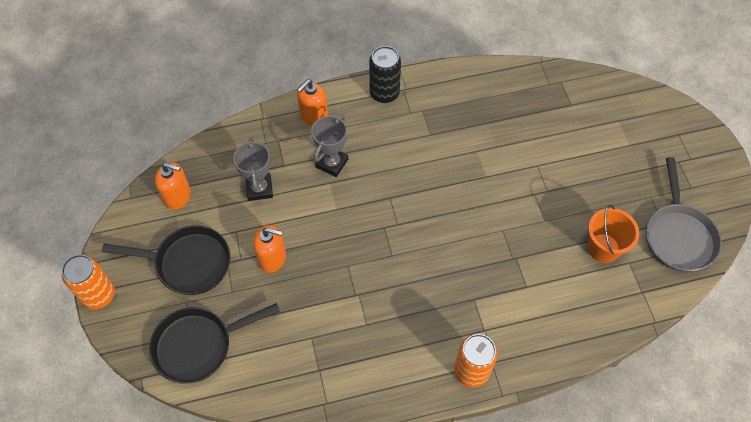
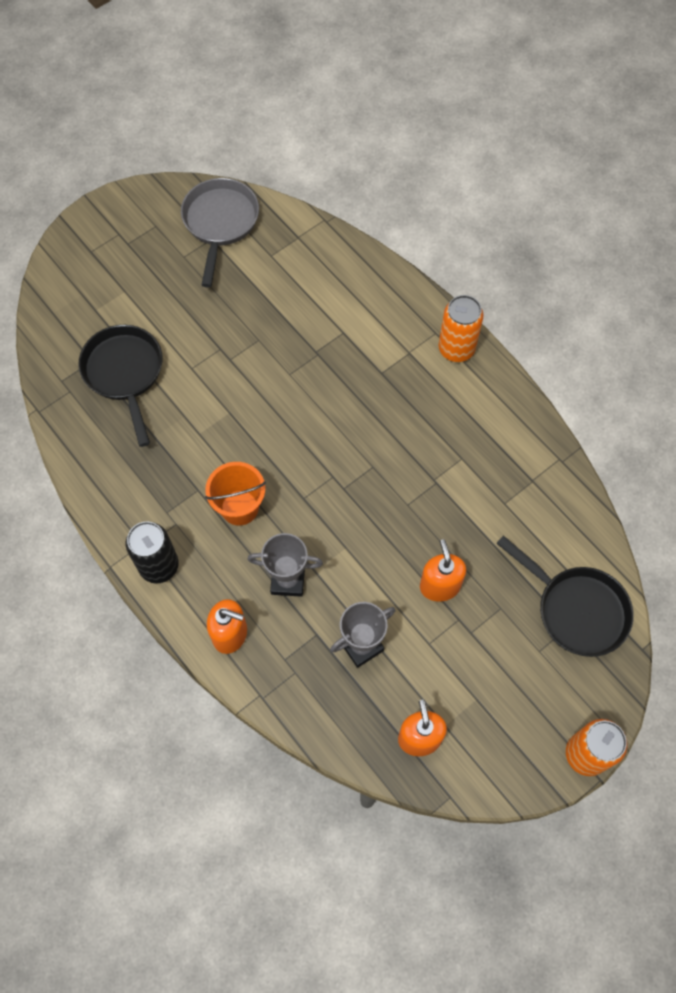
camera: 115 degrees left, 5 degrees up
(188, 263) = (494, 674): black pan -> black pan (124, 373)
(603, 248) = (265, 280): orange bucket -> orange bucket (239, 507)
(678, 236) = (220, 223): grey pan -> grey pan turned 60 degrees counterclockwise

